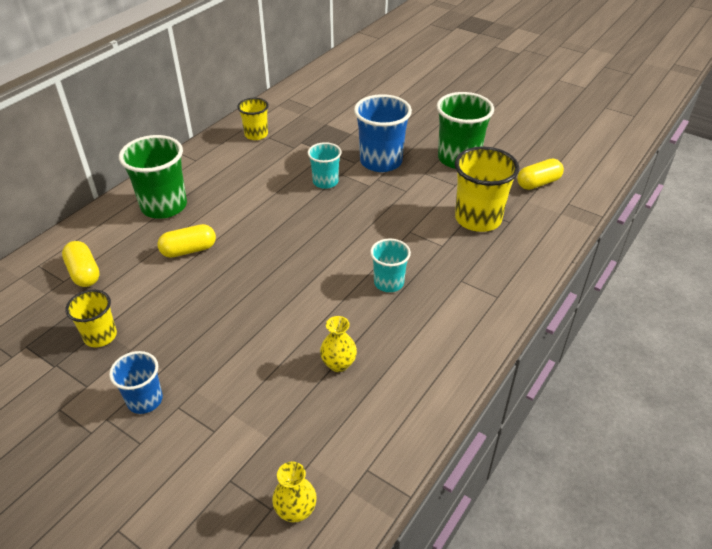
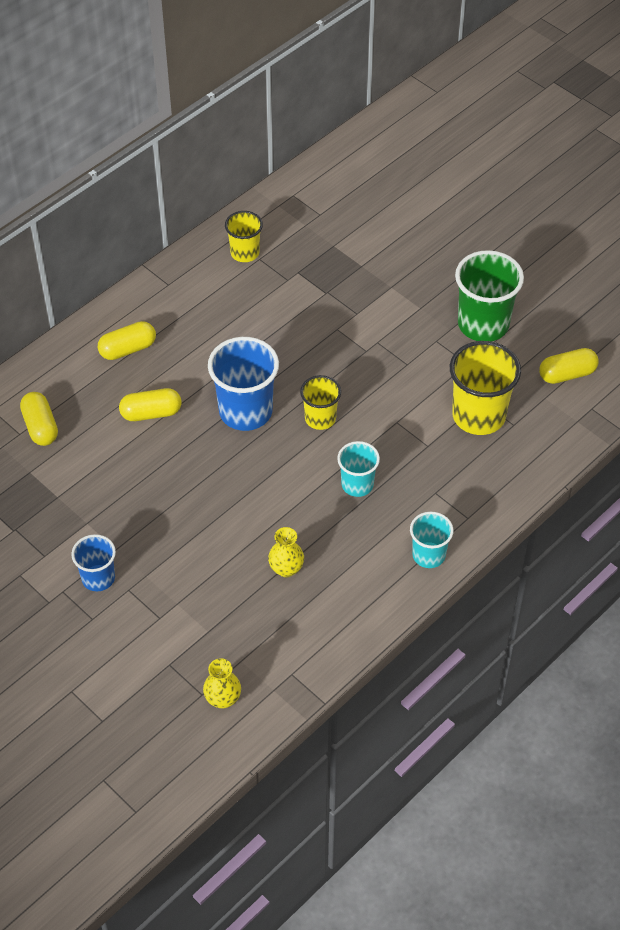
camera: 10 degrees right, 10 degrees up
(100, 336) = (57, 504): yellow cup -> yellow cup (320, 418)
(164, 206) = (128, 349): green cup -> yellow capsule
(325, 182) = (315, 338): turquoise cup -> turquoise cup (428, 555)
(381, 161) = (388, 316): blue cup -> blue cup (245, 411)

